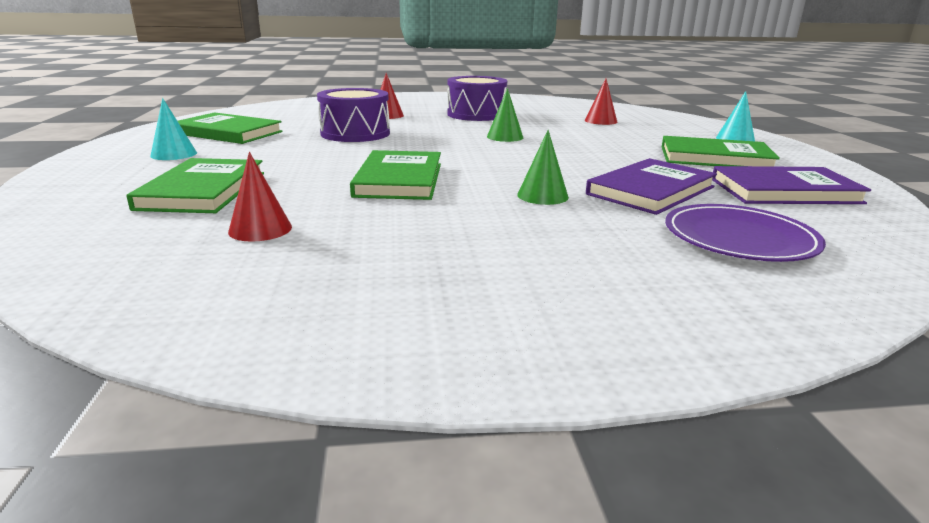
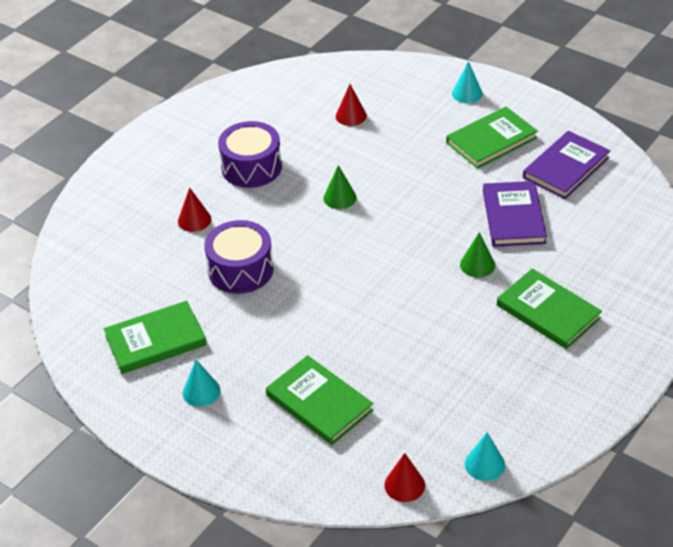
camera: 45 degrees left, 20 degrees up
(157, 304) = (484, 464): none -> turquoise cone
(260, 229) = (419, 401): red cone -> red cone (404, 485)
(399, 180) = (387, 306): green book -> green book (548, 312)
(739, 238) = (597, 240): purple plate -> none

